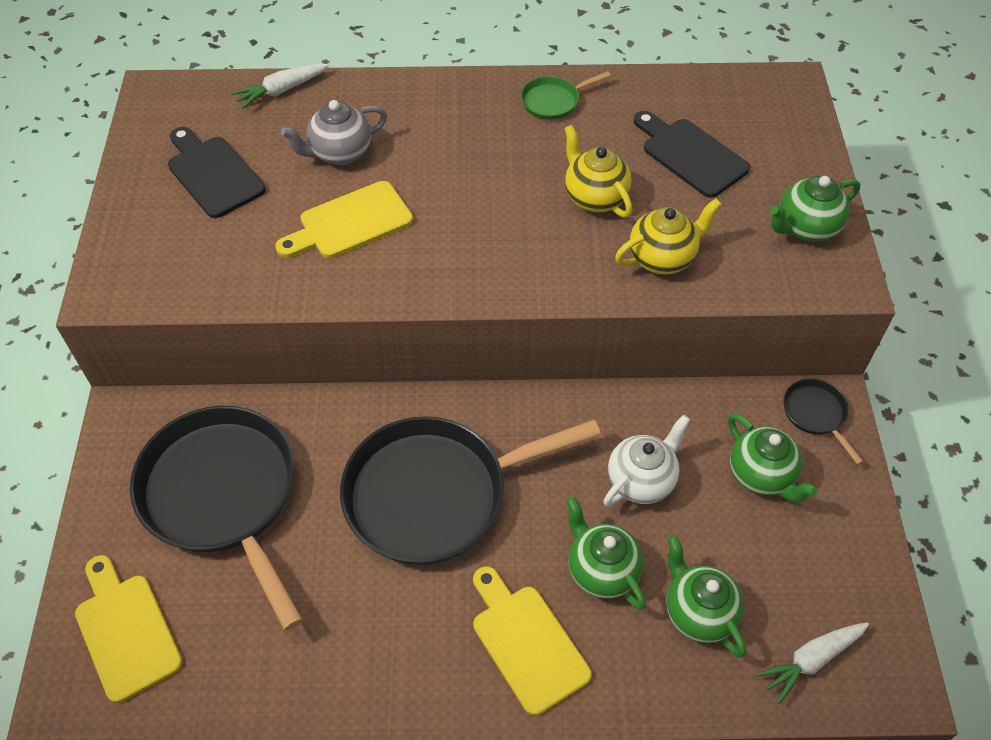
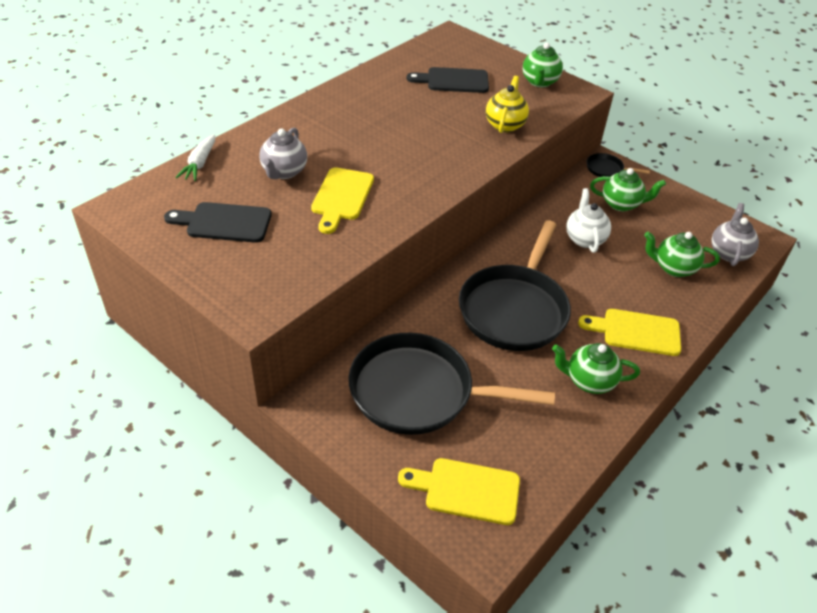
camera: 50 degrees left, 10 degrees down
(553, 101) = (358, 92): green pan -> none
(594, 197) = (440, 119): yellow teapot -> none
(601, 570) = (621, 282): green teapot -> green teapot (589, 381)
(811, 660) = (729, 253): white carrot -> grey teapot

